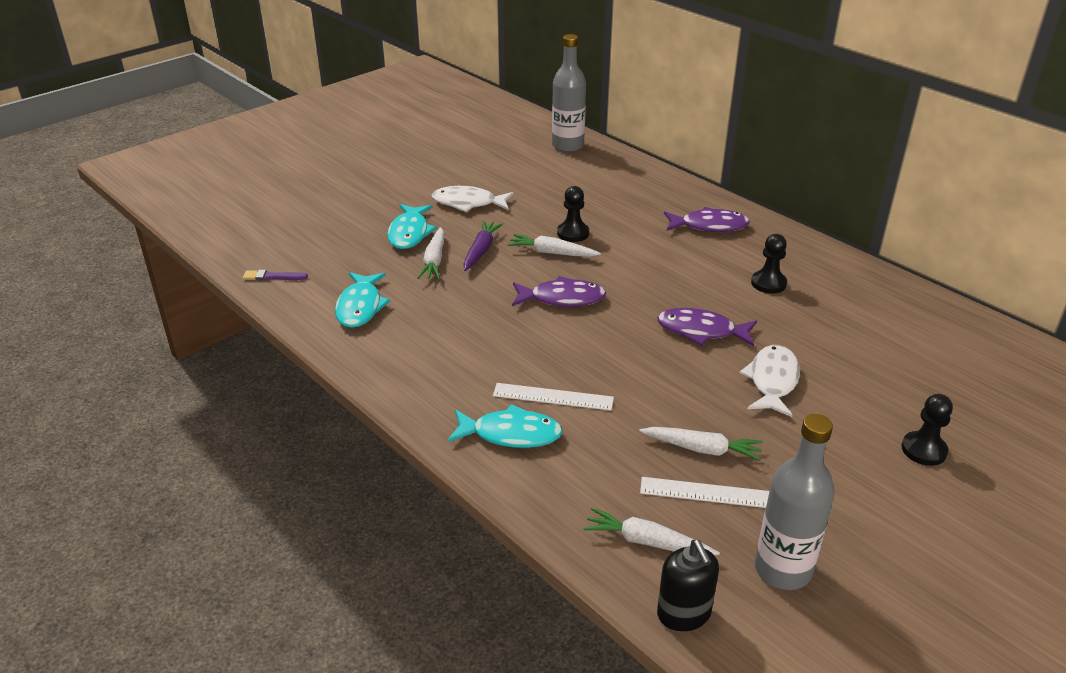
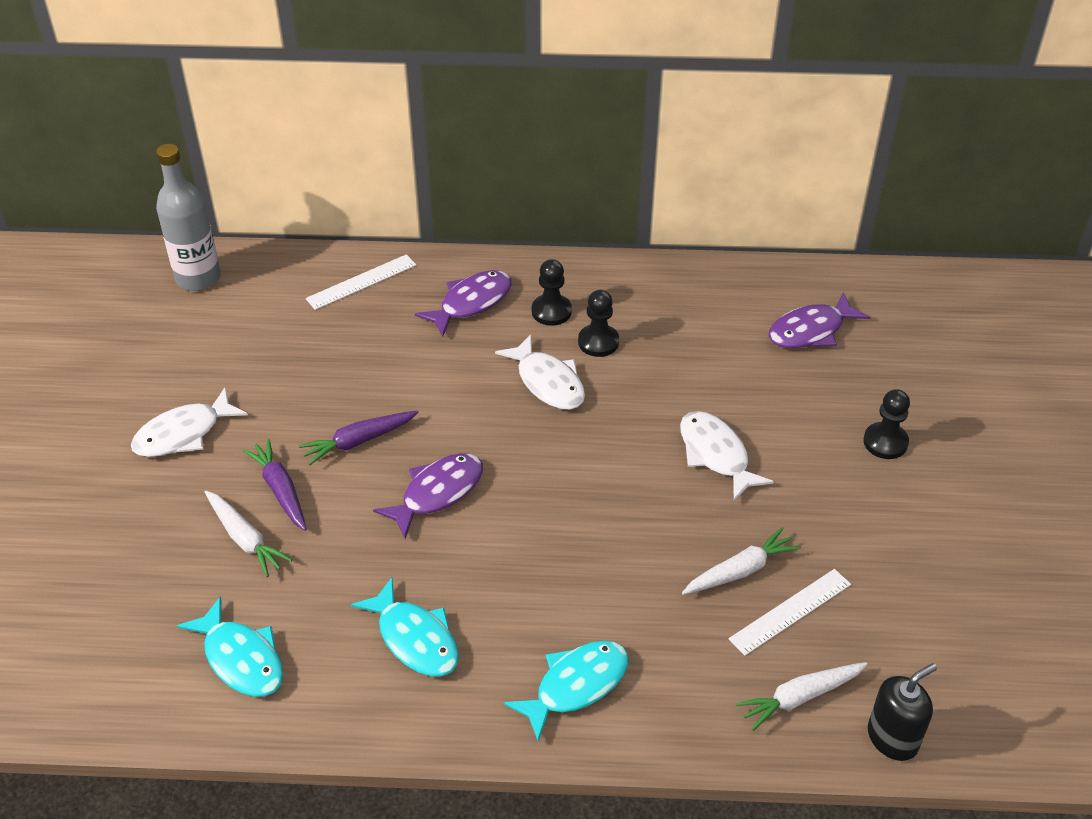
camera: 45 degrees left, 10 degrees up
(272, 277) = (80, 697): purple brush -> none
(409, 233) = (168, 521): turquoise fish -> turquoise fish (415, 638)
(552, 253) = (359, 441): white carrot -> purple carrot
(553, 397) = (563, 615): white ruler -> white ruler (361, 282)
(573, 233) = (349, 400): black pawn -> black pawn (551, 311)
(684, 614) = (892, 738): black soap dispenser -> black soap dispenser turned 60 degrees counterclockwise
(701, 331) = (603, 440): purple fish -> purple fish (811, 331)
(705, 285) = (548, 382): none -> white fish
(783, 569) = (911, 638): grey bottle -> none

